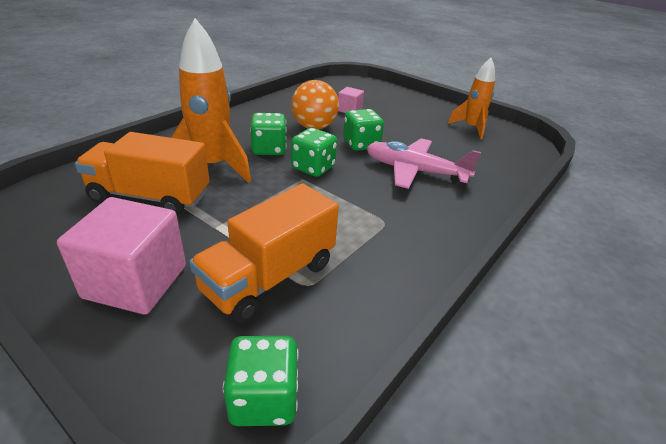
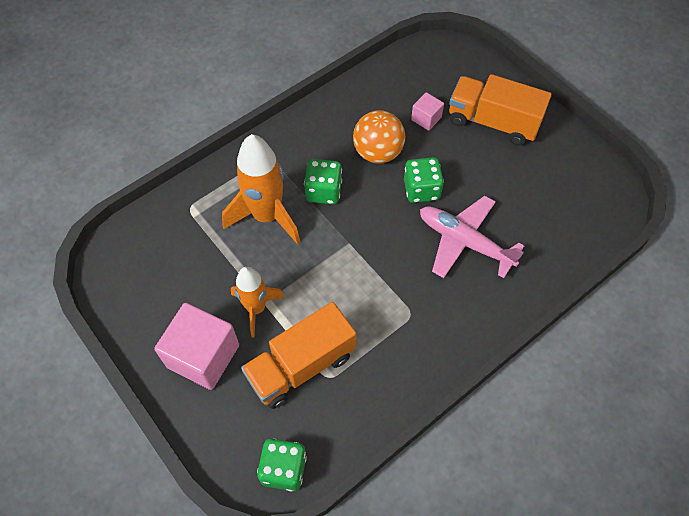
camera: 15 degrees right, 25 degrees up
(150, 197) = (211, 256): orange truck -> orange truck (493, 122)
(313, 168) = (362, 226): green dice -> none
(471, 128) = (560, 166): orange rocket -> orange rocket (256, 308)

